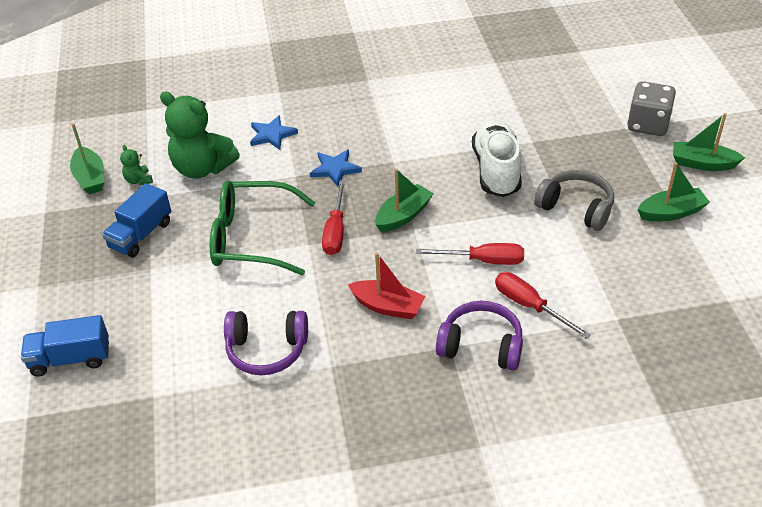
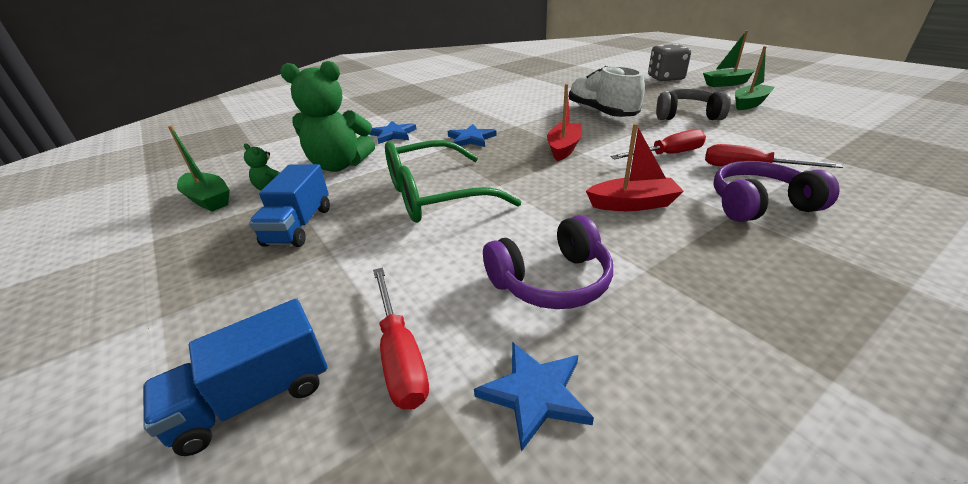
camera: 25 degrees left, 10 degrees down
(199, 412) = (535, 394): none -> blue star
(335, 231) = (515, 171): red screwdriver -> red screwdriver (400, 355)
(403, 215) = (563, 148): green boat -> red boat

